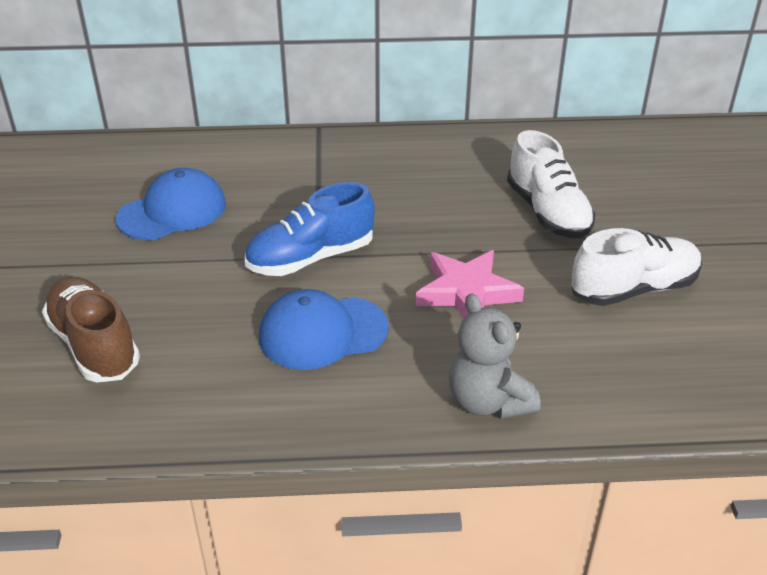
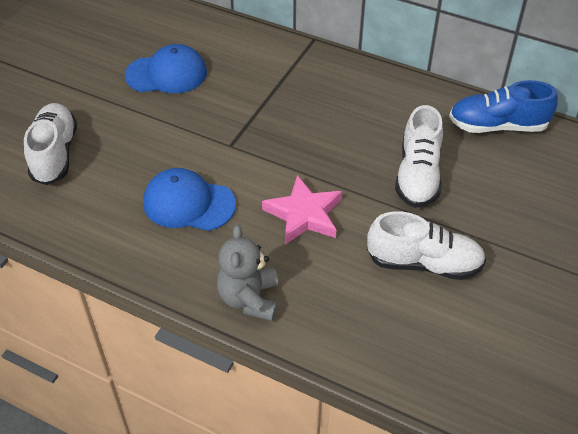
camera: 30 degrees right, 10 degrees up
(94, 345) = (55, 154): brown shoe -> white shoe
(311, 258) = (224, 145): blue shoe -> blue shoe (497, 126)

